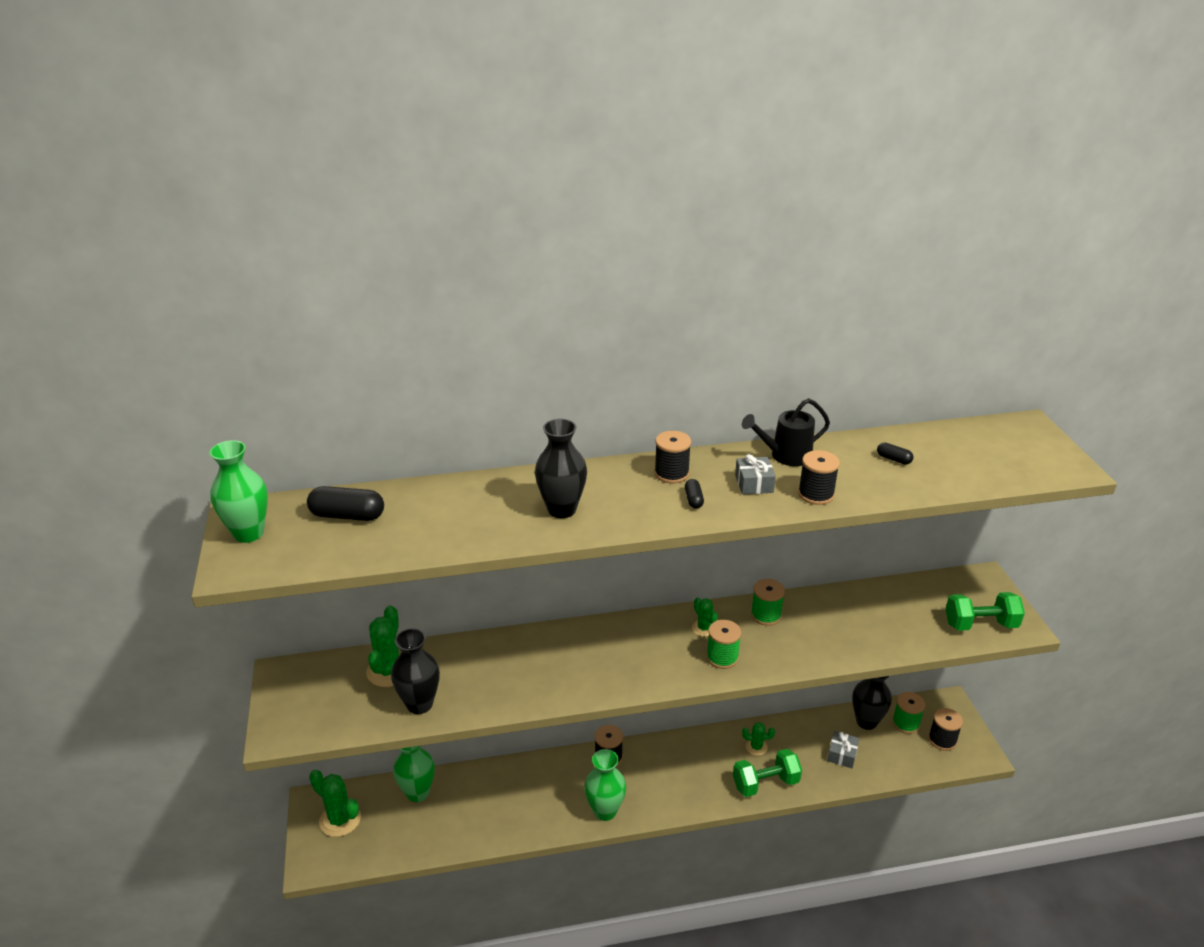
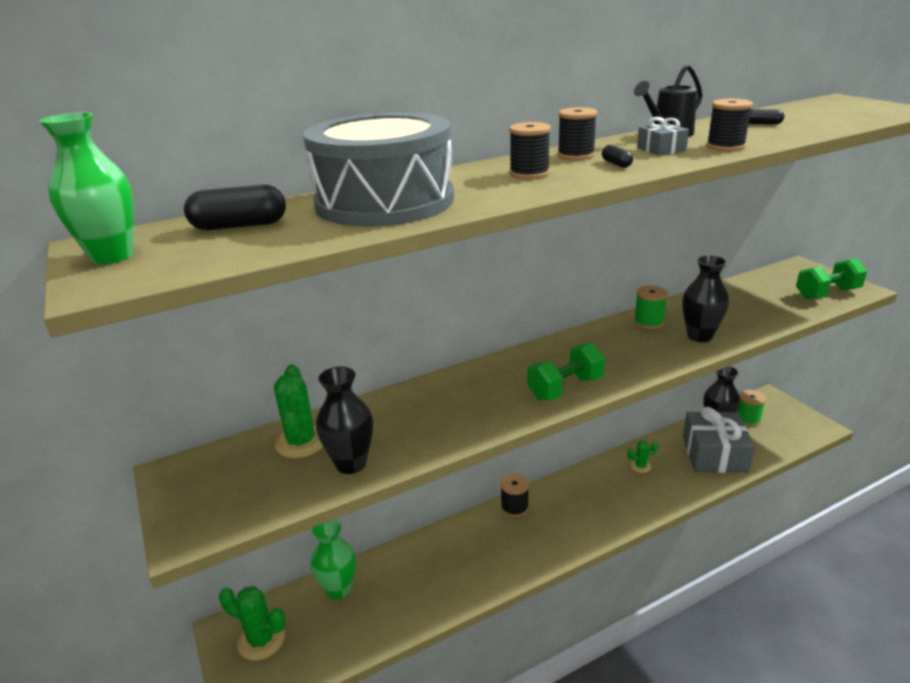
camera: 15 degrees left, 5 degrees down
(469, 509) = (384, 202): none -> grey drum
(562, 509) = (489, 187): black vase -> black vase (699, 336)
(605, 811) = (535, 555): green vase -> none
(704, 628) = (601, 342): green cactus -> none
(722, 657) = (635, 359): green spool -> none
(765, 783) = (666, 492): green dumbbell -> green dumbbell (565, 388)
(842, 754) = (714, 454): grey gift -> grey gift, size x2.21
(942, 740) = (784, 424): black spool -> black spool (529, 173)

